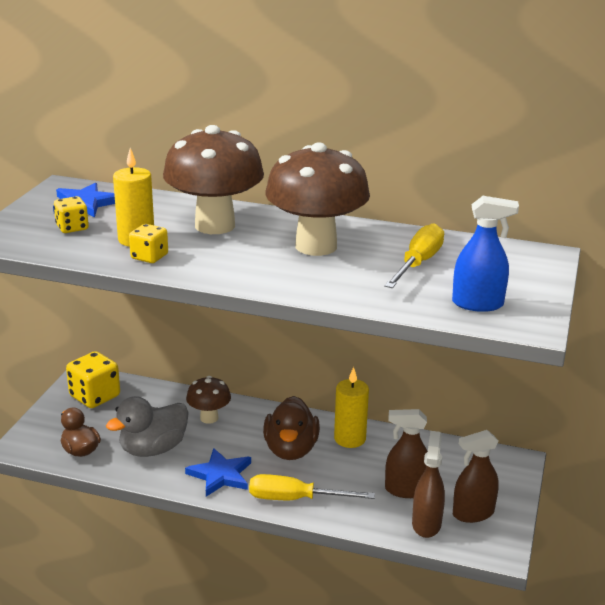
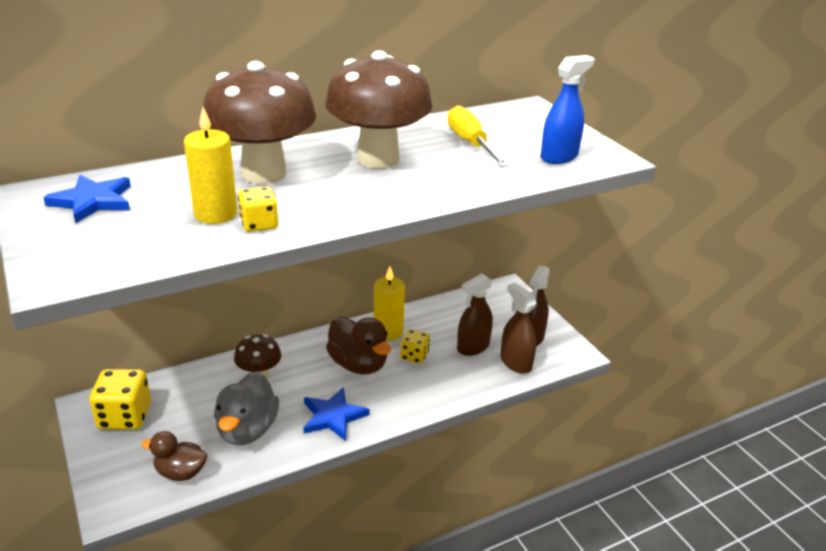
camera: 45 degrees left, 5 degrees up
(72, 228) = (126, 229): yellow dice -> yellow dice (414, 356)
(295, 499) = (412, 400): yellow screwdriver -> none

